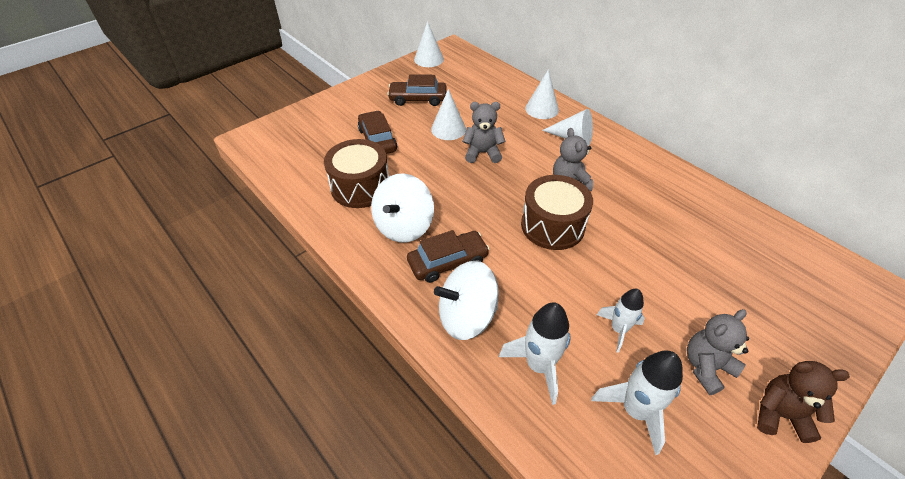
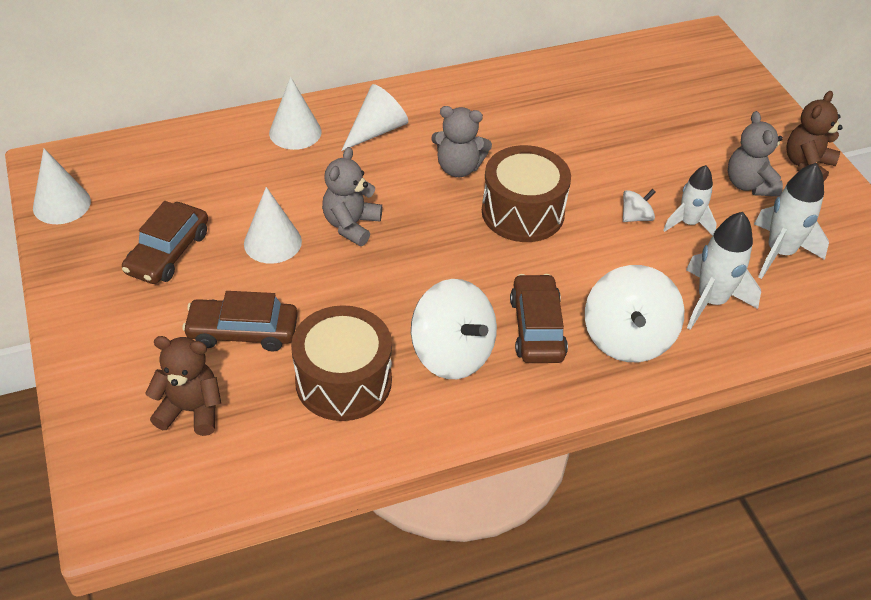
camera: 70 degrees left, 0 degrees up
(318, 141) = (191, 410): none -> brown teddy bear
(598, 292) = (636, 217): none -> white spinning top

